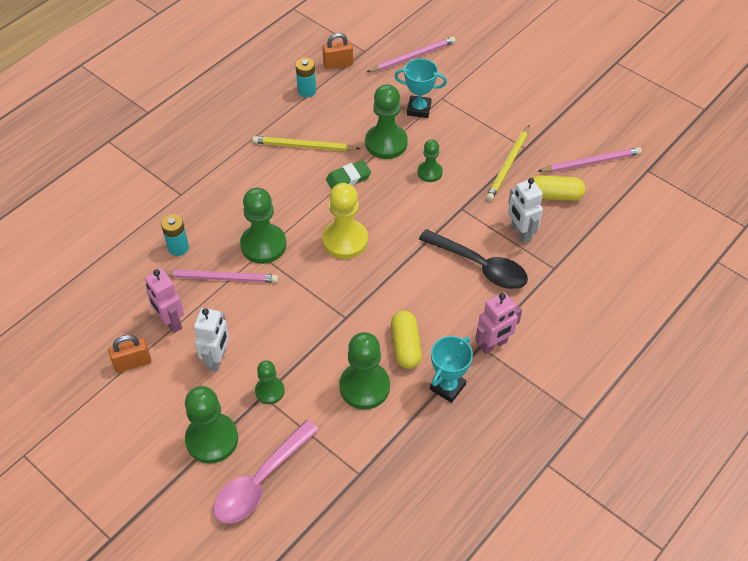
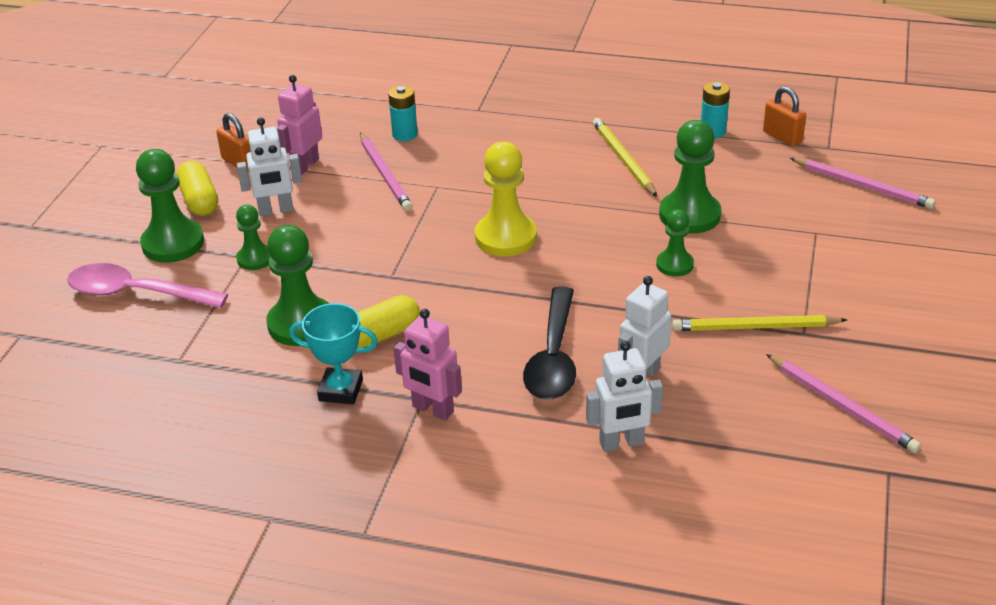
camera: 65 degrees right, 15 degrees down
(263, 245) = (452, 184): green pawn -> none
(348, 178) = (604, 207): green eraser -> none
(419, 109) = (775, 221): turquoise trophy -> none
(554, 195) = (740, 388): yellow capsule -> yellow capsule (199, 200)
(570, 267) = (621, 443): none -> white robot

